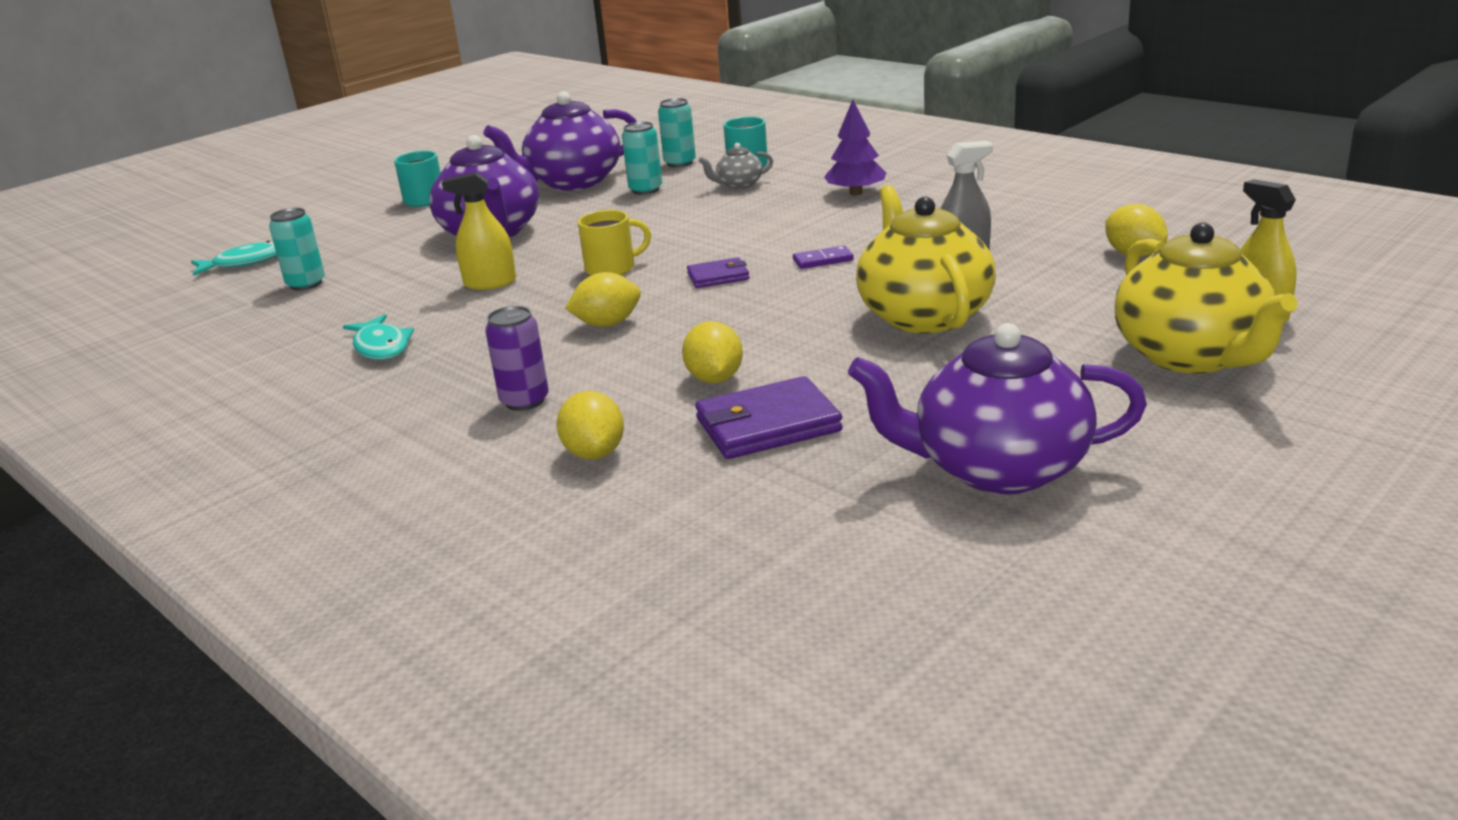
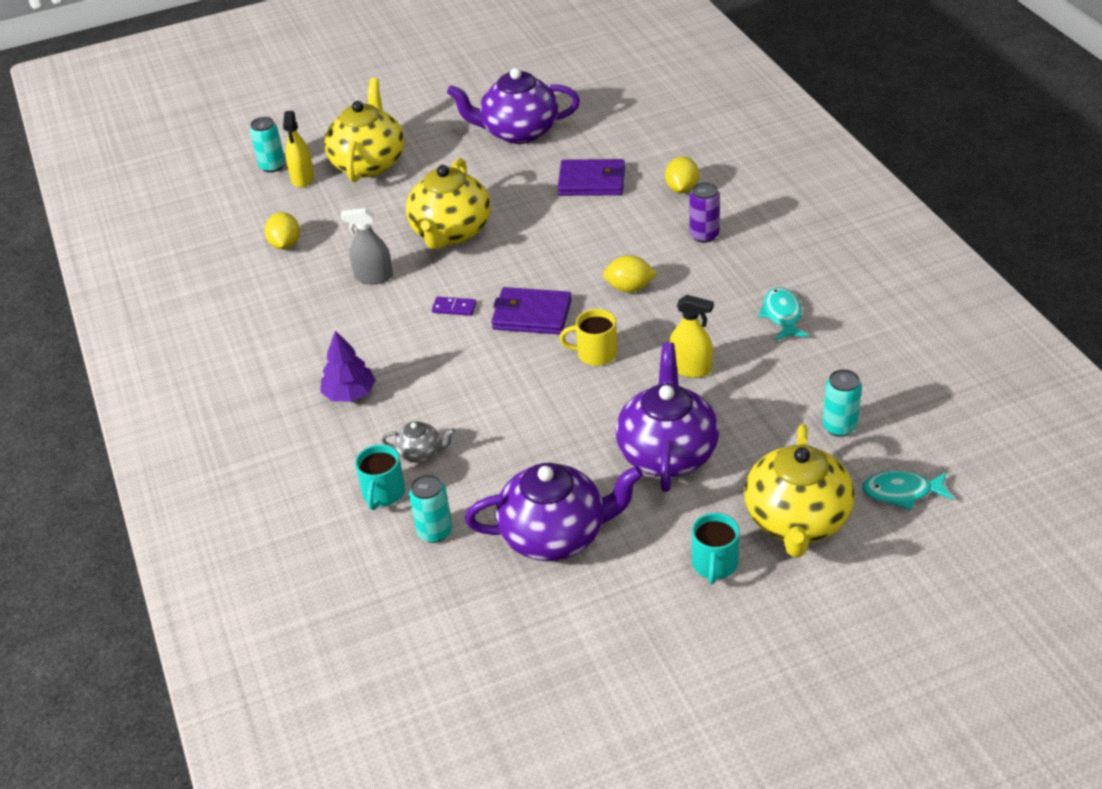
camera: 155 degrees left, 15 degrees up
(351, 230) = (797, 521): none -> yellow teapot
(645, 190) = (500, 482): turquoise can -> turquoise can (272, 166)
(714, 379) = (596, 220): yellow lemon -> none
(718, 276) = (532, 315): purple wallet -> purple wallet, size x1.74
(997, 469) = (518, 132): purple teapot -> purple teapot turned 150 degrees clockwise

